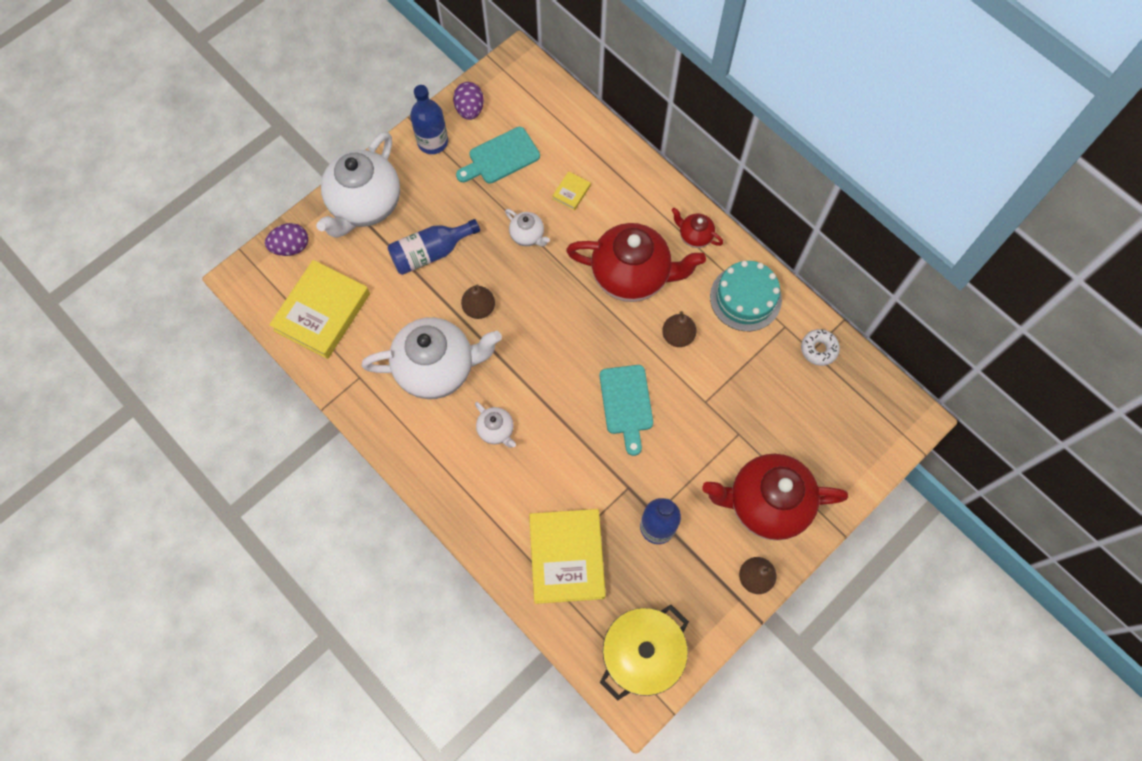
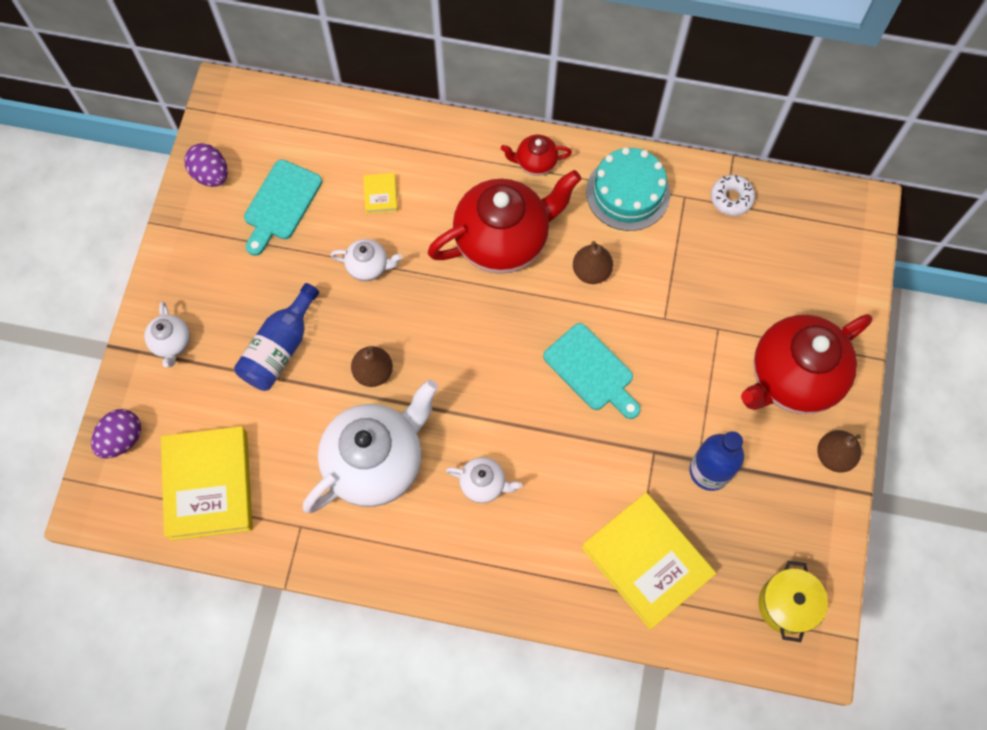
camera: 35 degrees left, 0 degrees up
(365, 205) = (172, 343): white teapot -> white teapot, size x0.45
(432, 142) = (196, 232): blue bottle -> none
(641, 654) = (786, 605): yellow pot -> yellow pot, size x0.64

